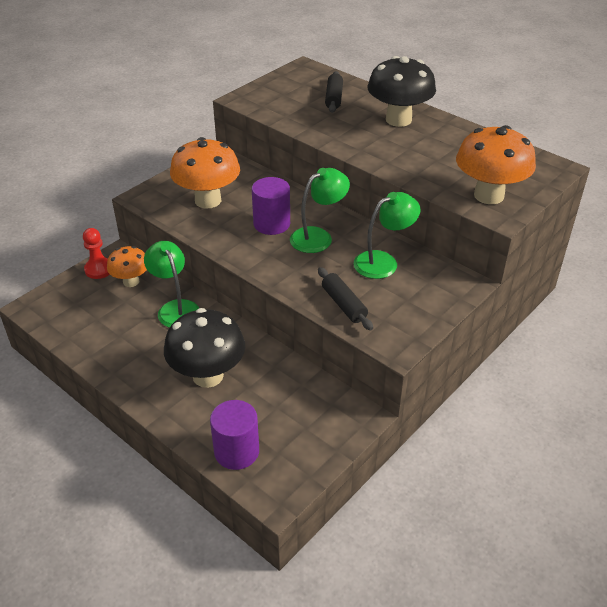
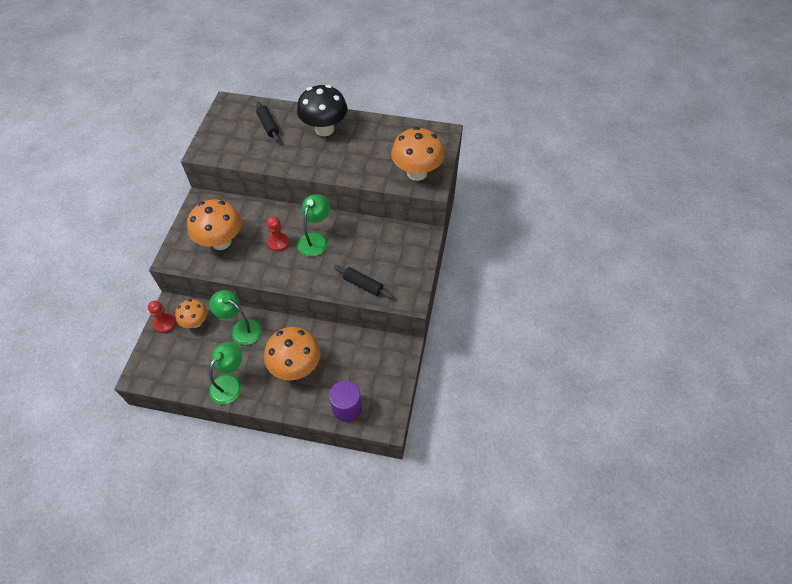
camera: 30 degrees left, 15 degrees up
(208, 376) = (296, 367): black mushroom -> orange mushroom
(271, 224) = (278, 242): purple cylinder -> red pawn
(383, 262) = (368, 241): green lamp -> green lamp (230, 383)

